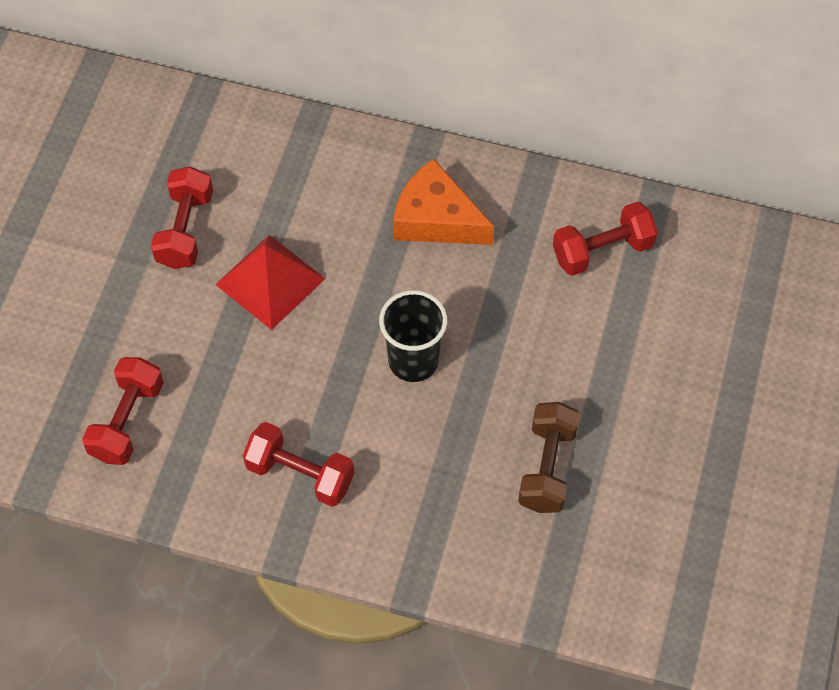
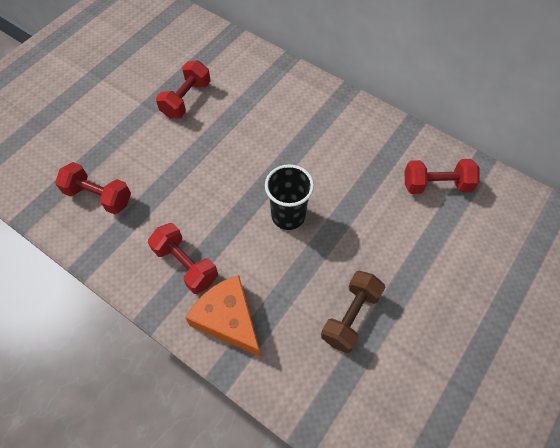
camera: 20 degrees right, 0 degrees up
(127, 421) = (99, 196): red dumbbell -> red dumbbell turned 75 degrees clockwise
(270, 281) = (221, 141): red pyramid -> none
(436, 219) = (336, 135): orange cheese -> orange cheese (228, 319)

